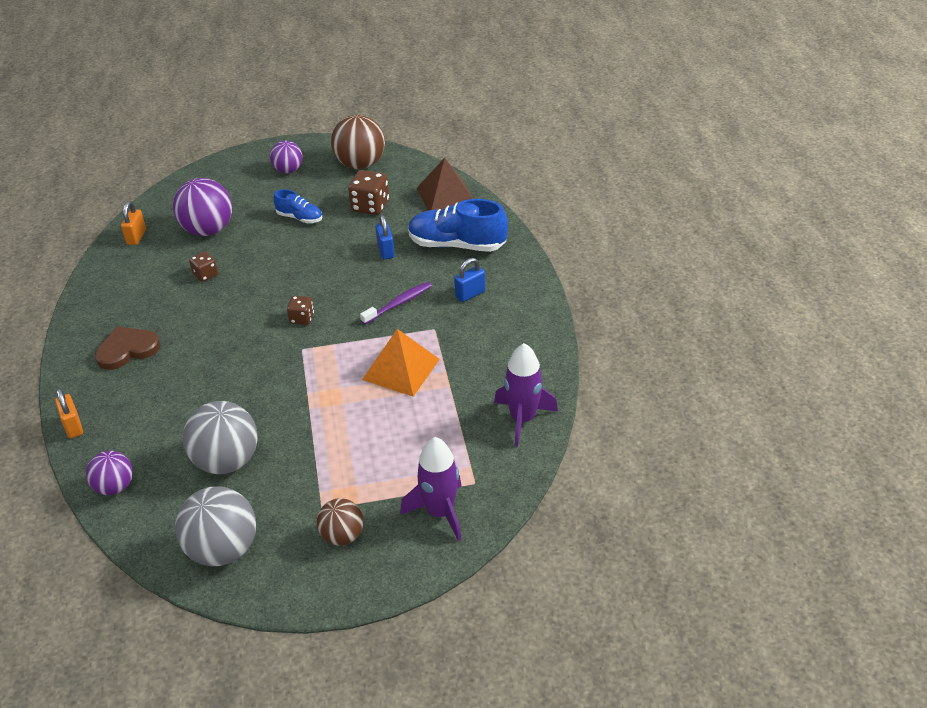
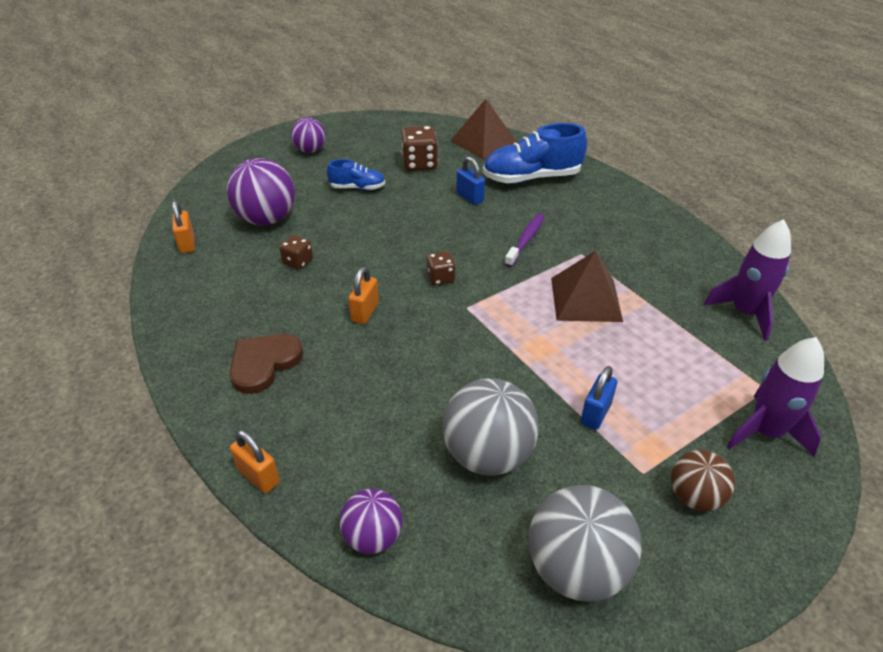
camera: 25 degrees left, 0 degrees up
(224, 331) = (365, 312): none -> orange padlock
(360, 164) = (379, 132): brown ball -> none
(401, 369) = (585, 299): orange pyramid -> brown pyramid
(470, 294) = (584, 215): blue padlock -> blue padlock (595, 413)

